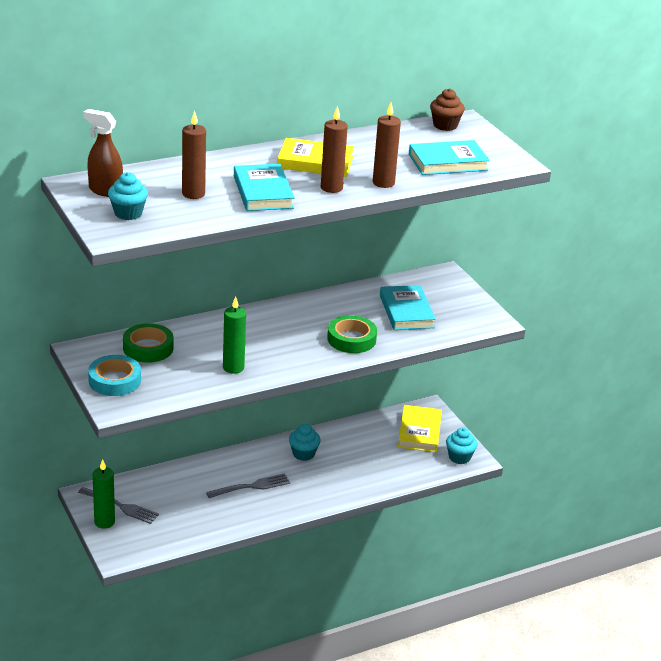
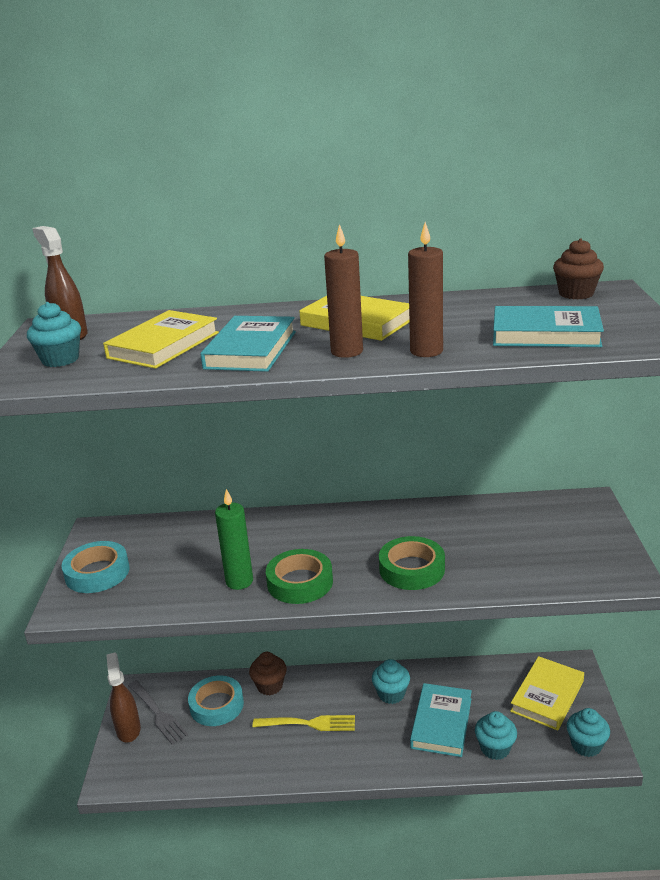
camera: 30 degrees right, 5 degrees down
(104, 522) = (128, 729): green candle -> brown spray bottle
(148, 348) = (167, 539): green tape -> green tape (300, 582)
(167, 490) = (216, 705): none -> turquoise tape
(193, 194) = (163, 345): brown candle -> yellow book
(202, 468) = (270, 686): none -> brown cupcake
(251, 487) = (308, 724): grey fork -> yellow fork
(398, 472) = (495, 748): none -> turquoise cupcake
(406, 311) = (508, 543): turquoise book -> turquoise book (441, 723)

